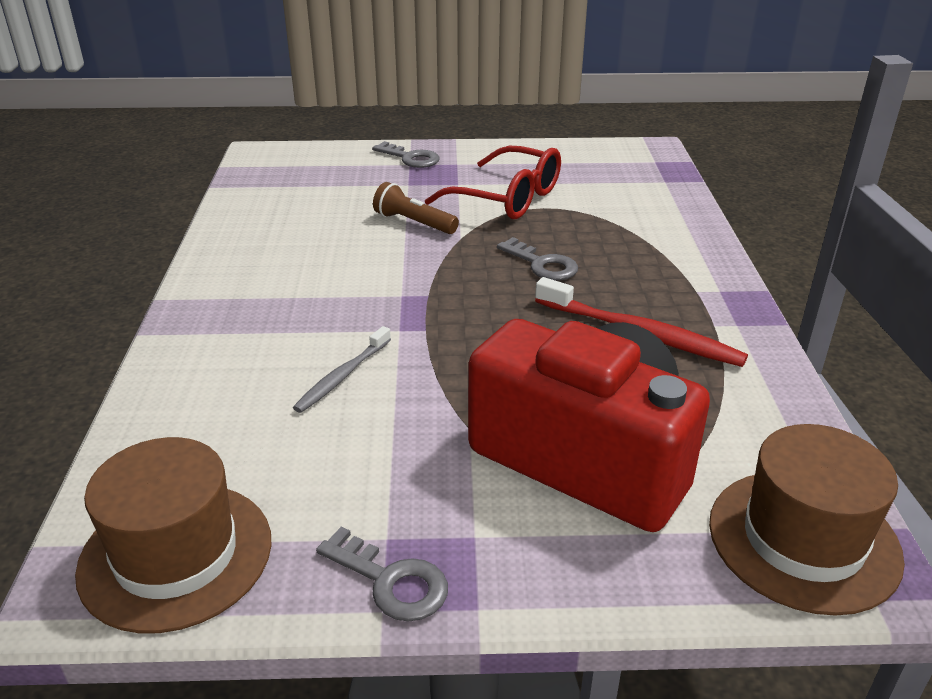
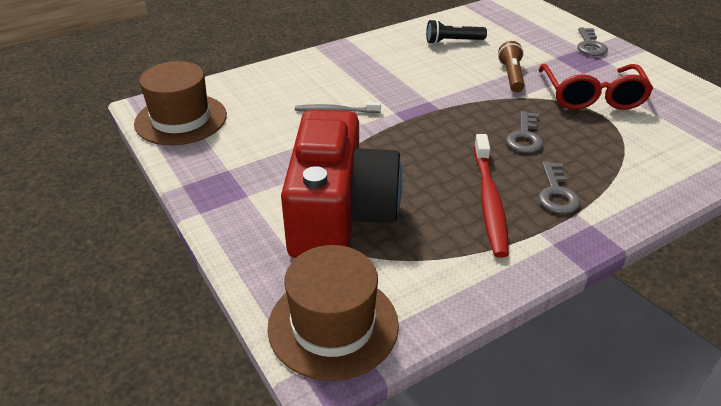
camera: 60 degrees right, 5 degrees up
(288, 227) = (453, 41): none -> black flashlight
(391, 581) = (201, 180): grey key -> grey key (556, 193)

